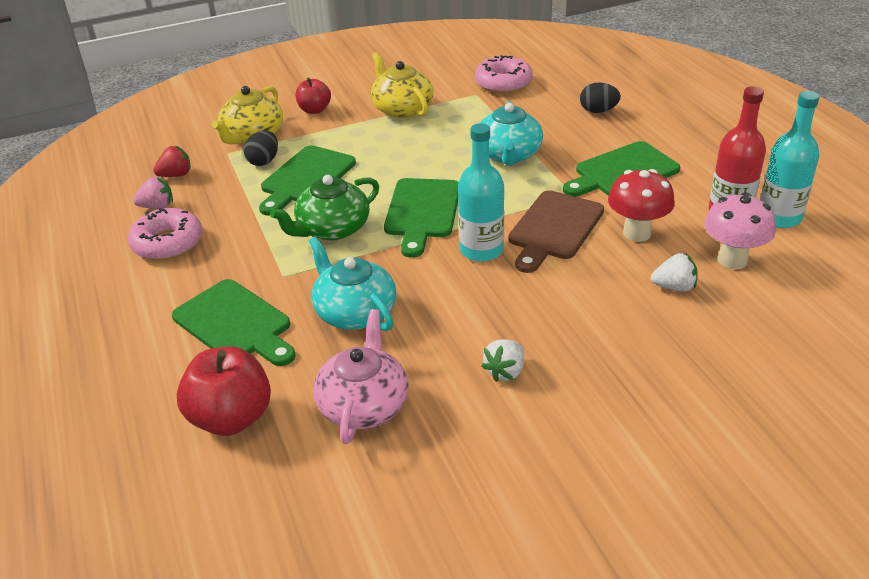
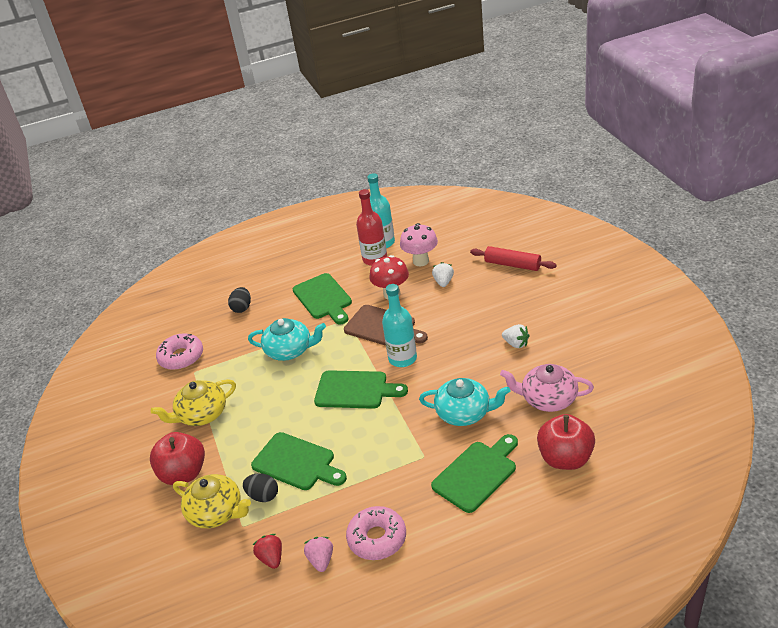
camera: 85 degrees left, 0 degrees up
(314, 110) = (183, 473): red apple -> red apple, size x1.66
(332, 229) = (370, 437): green teapot -> none
(354, 312) = (464, 413): turquoise teapot -> turquoise teapot turned 135 degrees counterclockwise
(740, 374) = (512, 264): none -> red rolling pin

